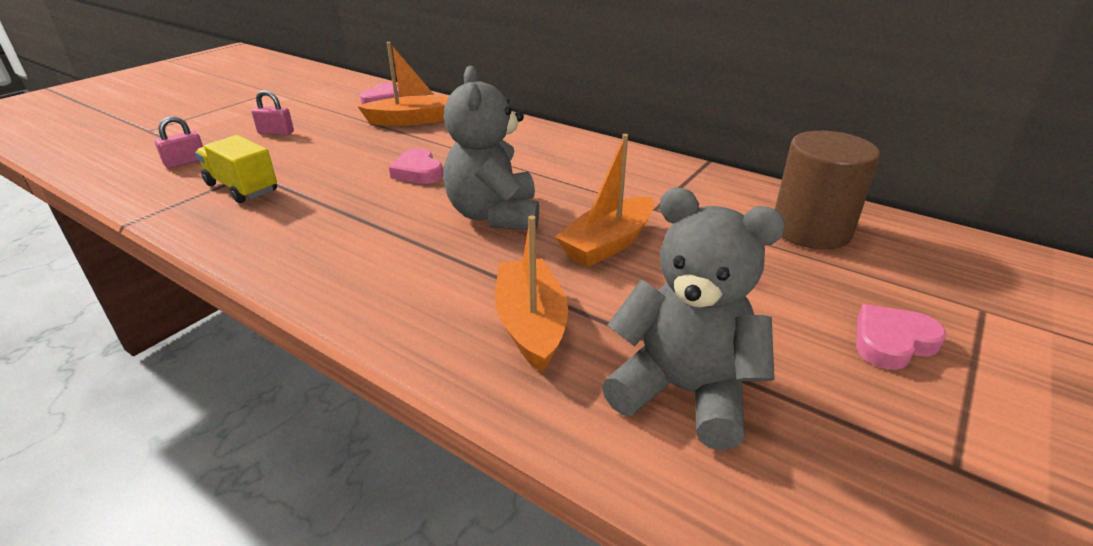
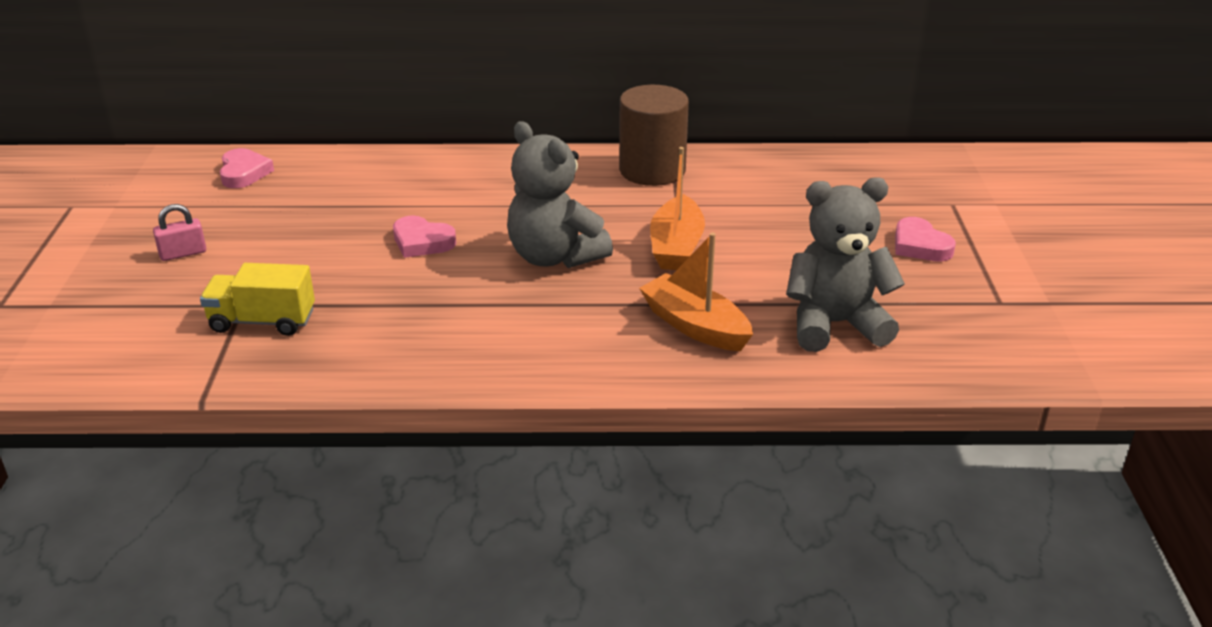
camera: 35 degrees left, 0 degrees up
(185, 162) = (138, 321): pink padlock -> none
(410, 121) = (321, 190): orange boat -> none
(811, 230) = (806, 182): brown cylinder -> brown cylinder (652, 170)
(892, 342) = (920, 246): pink heart -> pink heart turned 60 degrees counterclockwise

